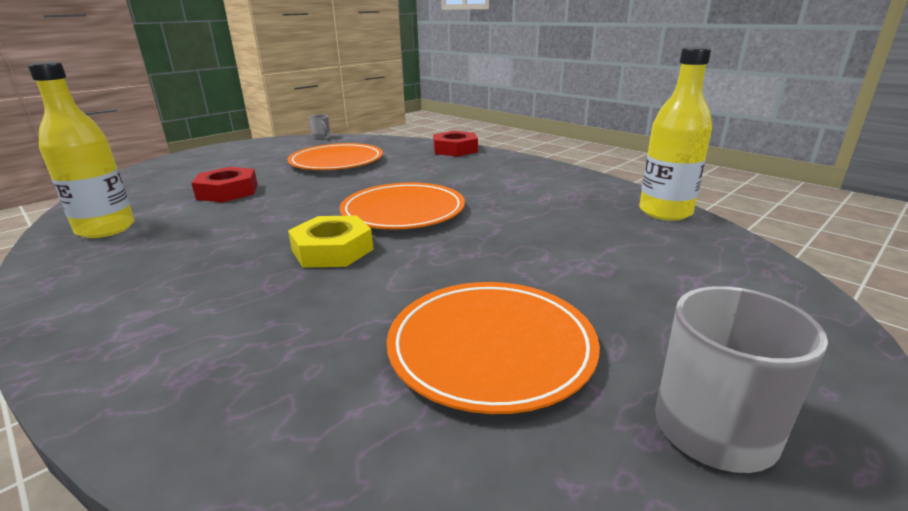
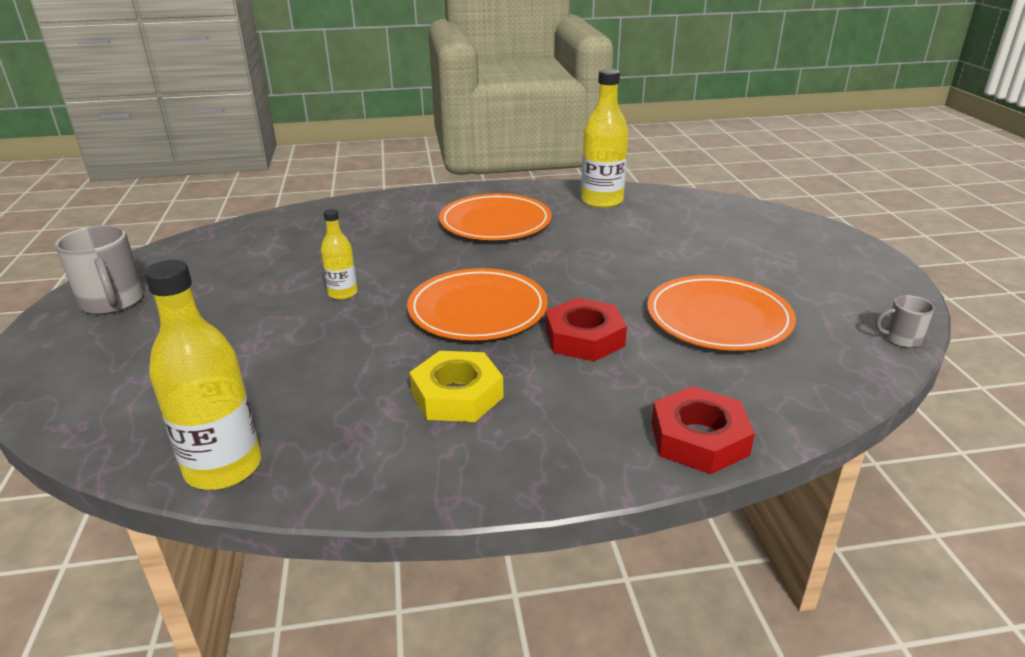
camera: 125 degrees right, 5 degrees up
(227, 191) = (651, 245): red nut -> red nut (584, 338)
(332, 250) = (441, 263): yellow nut -> yellow nut (457, 395)
(448, 268) = (343, 293): none -> yellow bottle
(491, 347) = (250, 276): orange plate -> orange plate (495, 222)

